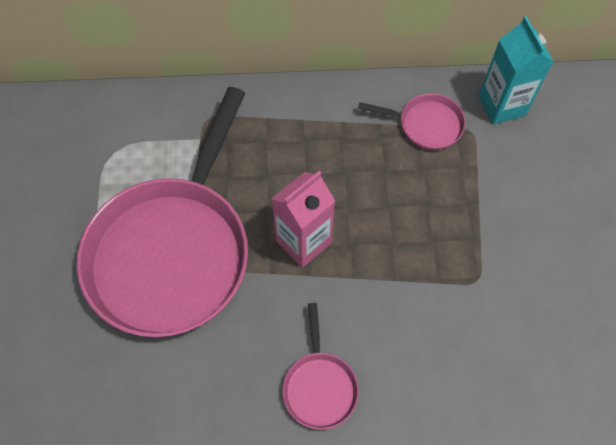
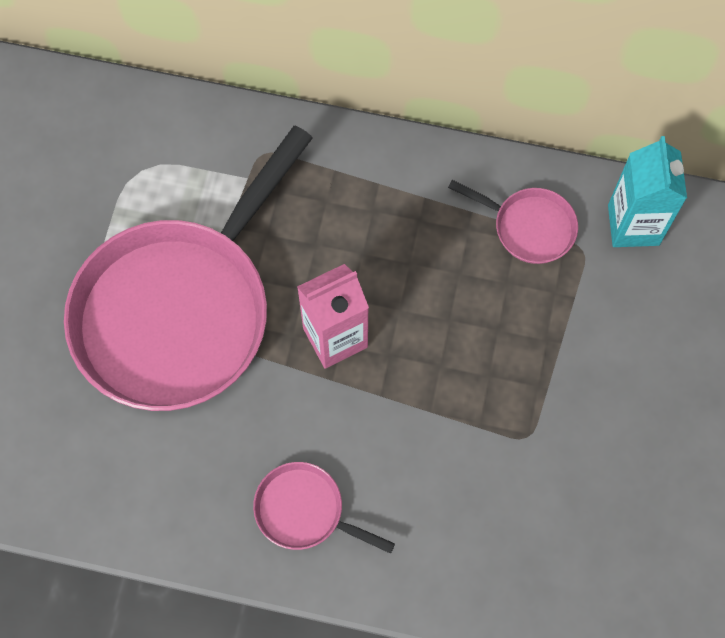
camera: 15 degrees right, 5 degrees up
(319, 386) = (305, 511): pink pan -> pink pan turned 105 degrees clockwise

